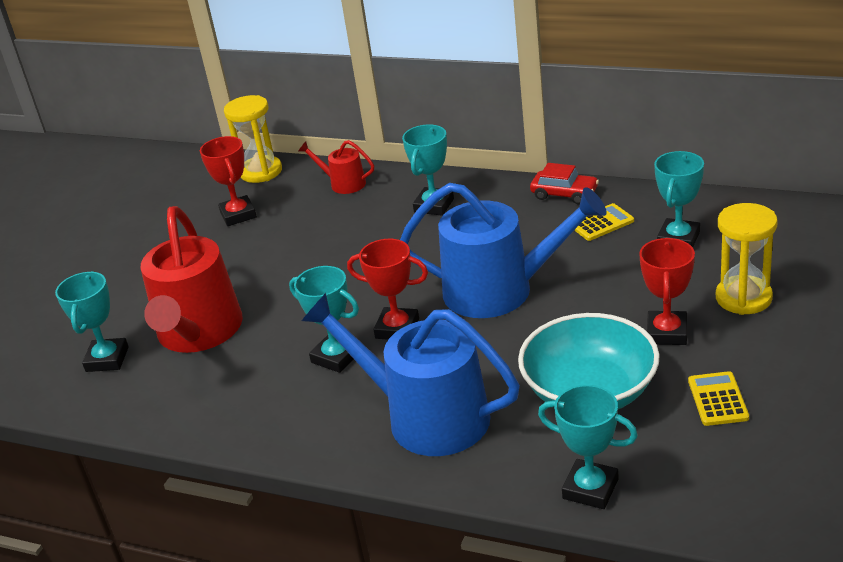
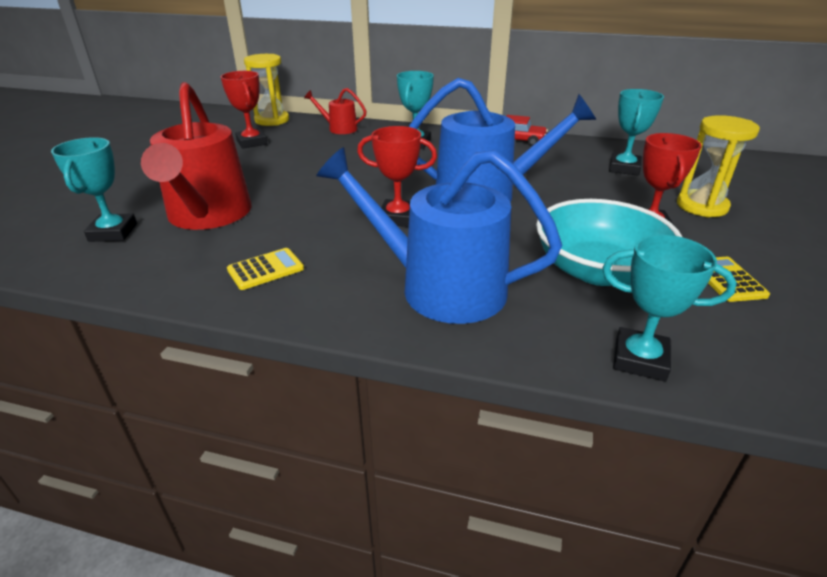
camera: 10 degrees left, 0 degrees up
(336, 357) = (342, 237): turquoise trophy -> none
(601, 223) = (556, 157): yellow calculator -> yellow calculator (266, 269)

